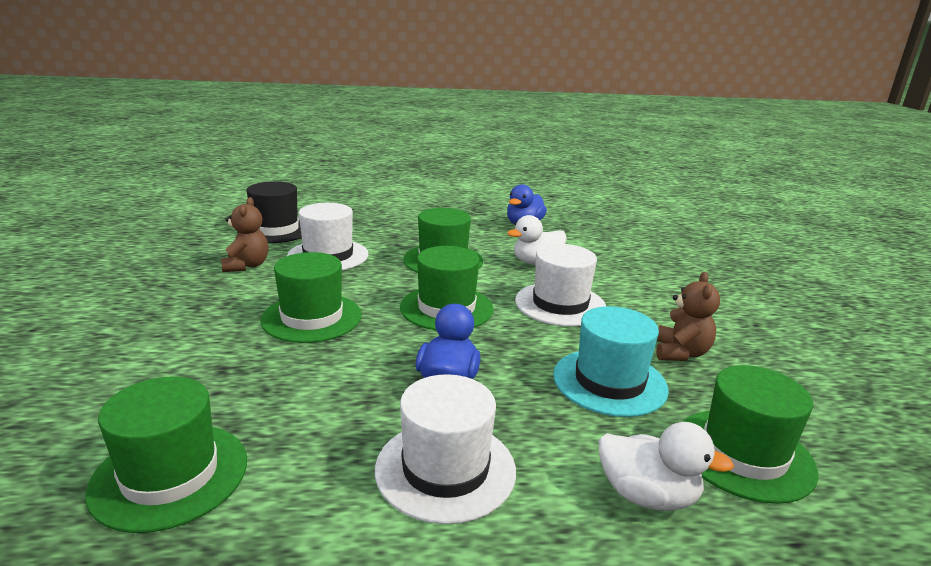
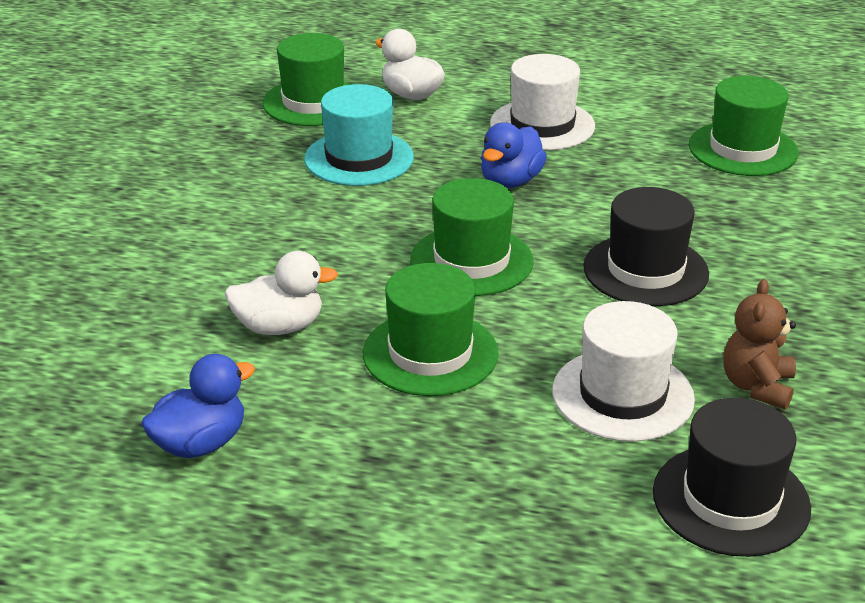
camera: 160 degrees left, 10 degrees up
(312, 317) = (645, 270): green hat -> black hat
(560, 304) = (320, 246): white hat -> none
(680, 353) = (254, 172): brown teddy bear -> none

